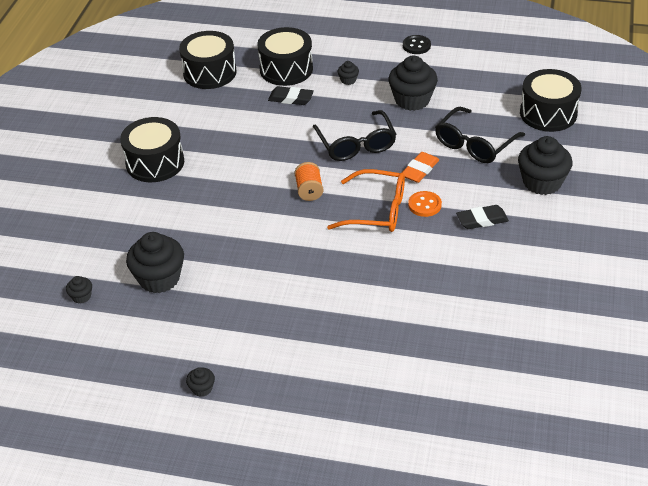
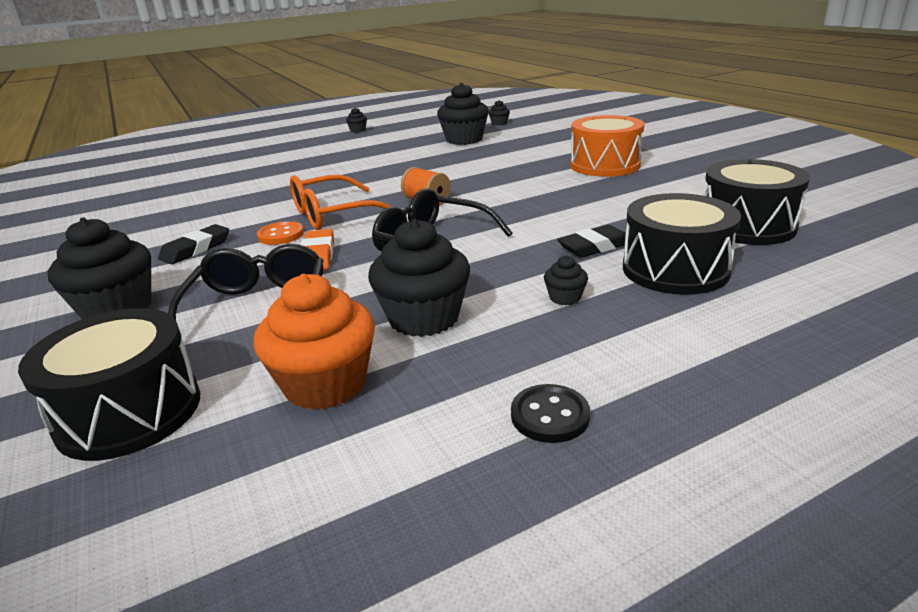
camera: 140 degrees right, 15 degrees down
(155, 163) = (605, 165): black drum -> orange drum
(474, 90) = (325, 384): none -> orange cupcake

